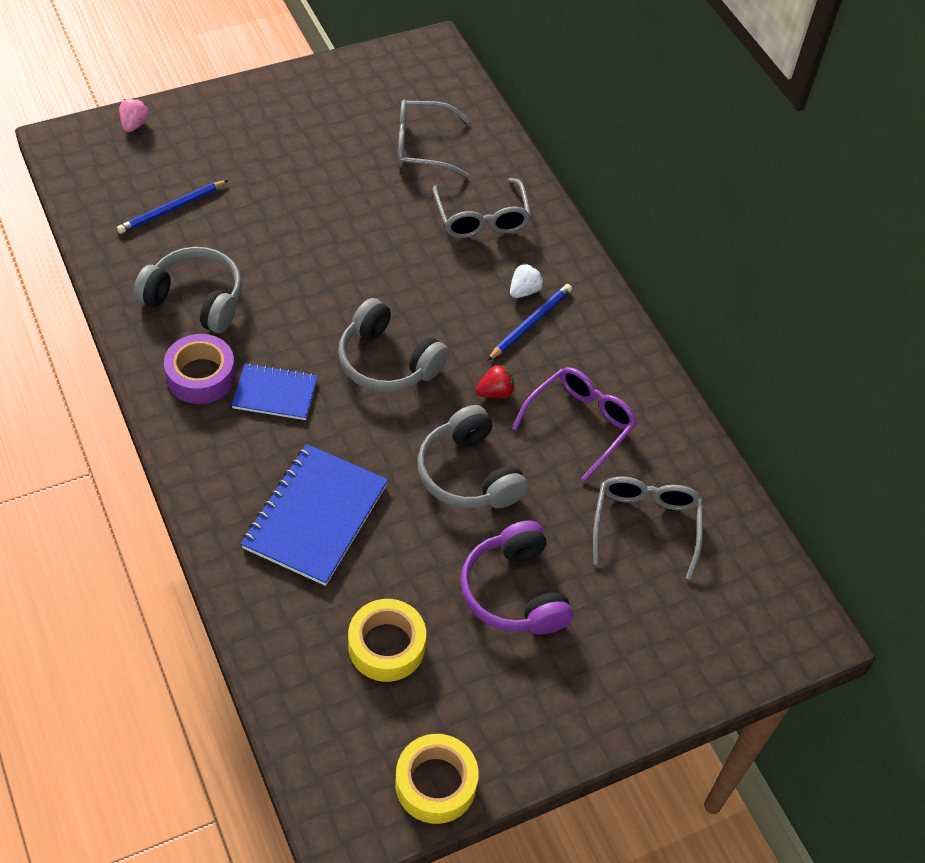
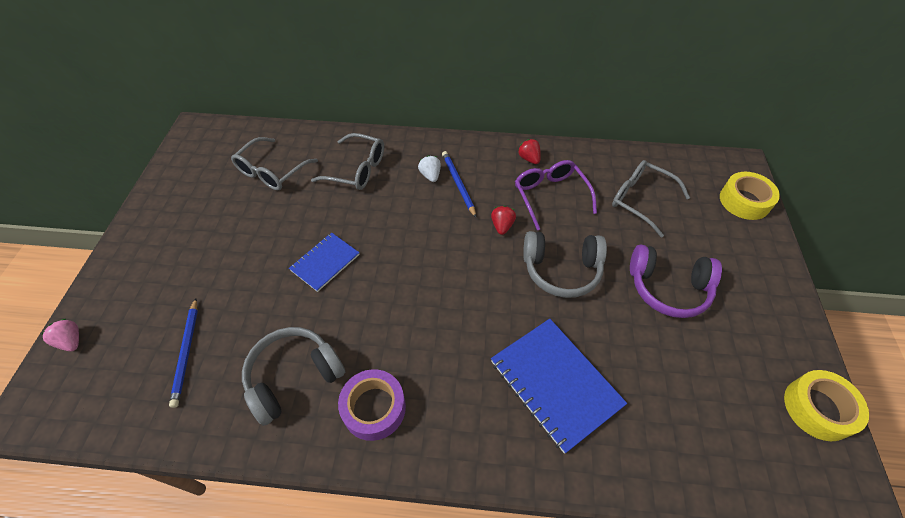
camera: 55 degrees left, 0 degrees up
(275, 393) = (425, 359): blue notebook -> blue notebook (325, 262)
(386, 646) = (690, 387): yellow tape -> yellow tape (744, 201)
(387, 362) = (440, 273): grey headphones -> none
(630, 379) = (529, 159): none -> red strawberry

